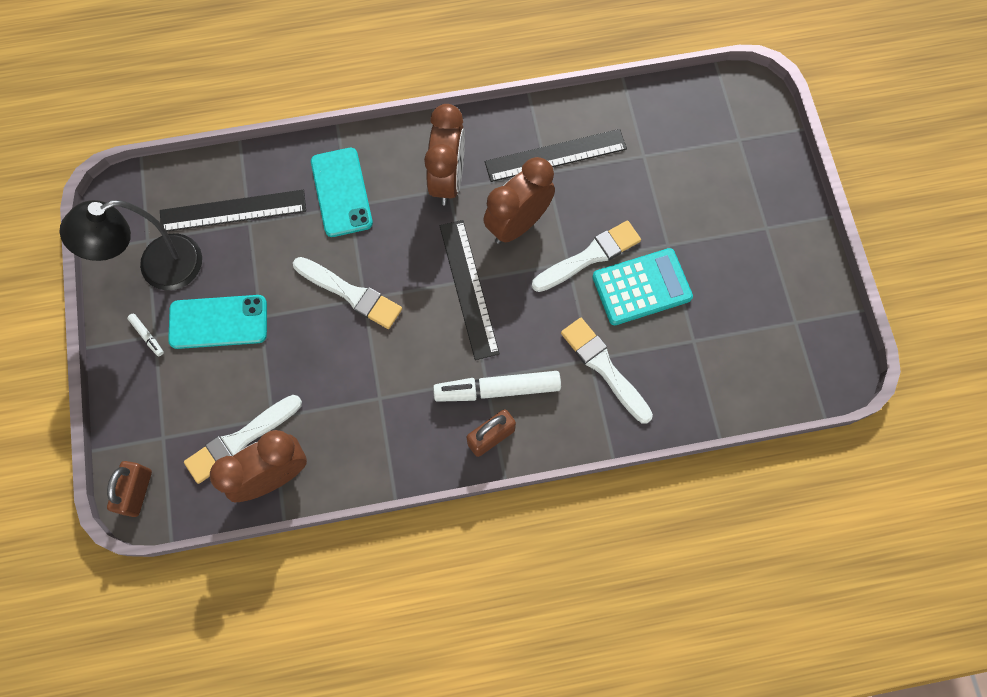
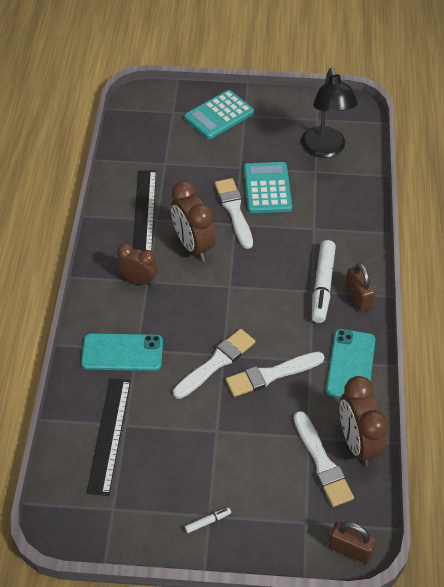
camera: 75 degrees left, 20 degrees down
(158, 268) = (143, 503): black lamp -> black lamp (325, 149)
(218, 322) = (211, 463): turquoise phone -> turquoise phone (350, 365)
(448, 179) = (139, 280): brown clock -> brown clock, size x0.65
(468, 288) = (236, 286): black ruler -> none
(604, 367) = (322, 222): white brush -> white brush (271, 375)
(754, 196) = (219, 115): none -> turquoise calculator

